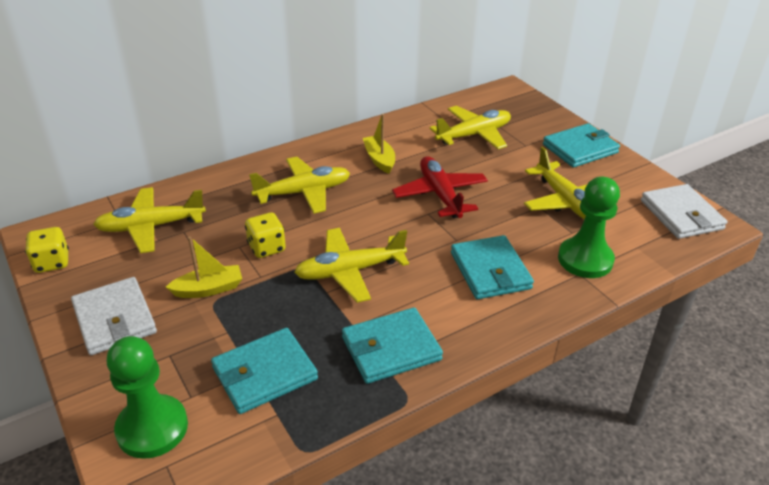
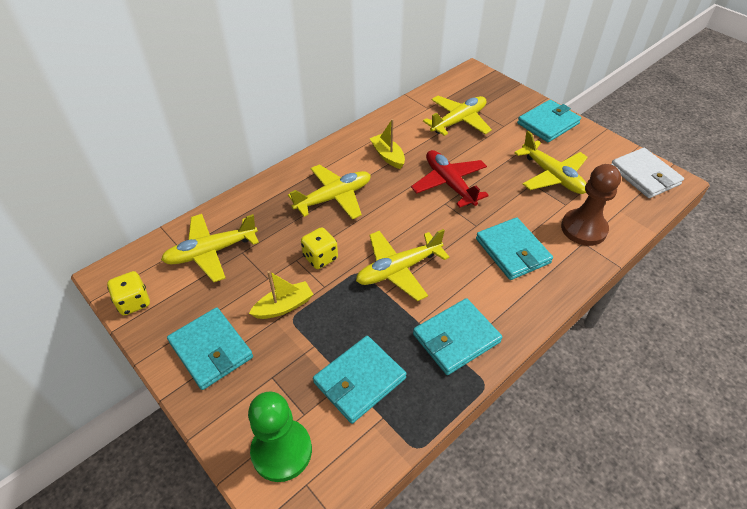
camera: 10 degrees left, 10 degrees up
(114, 319) = (211, 350): white wallet -> turquoise wallet
(585, 259) = (583, 229): green pawn -> brown pawn

